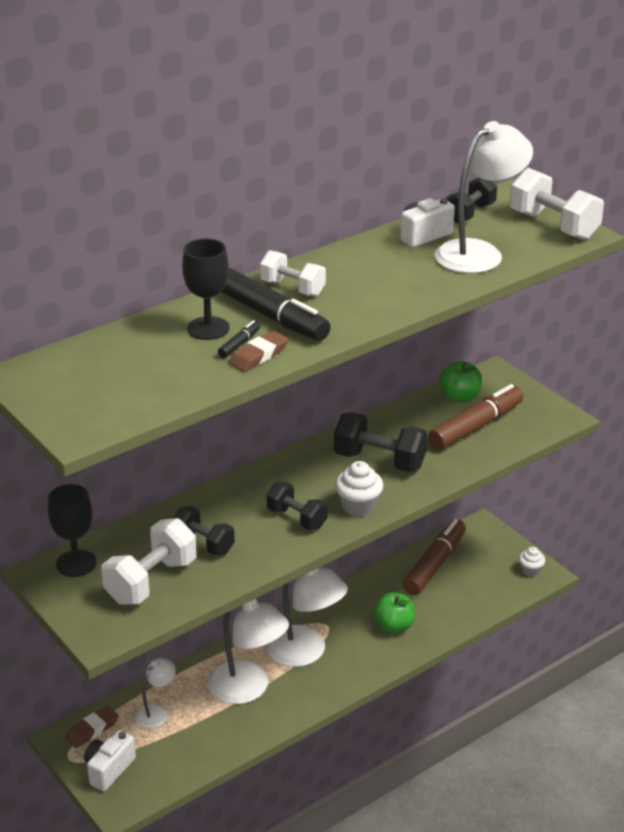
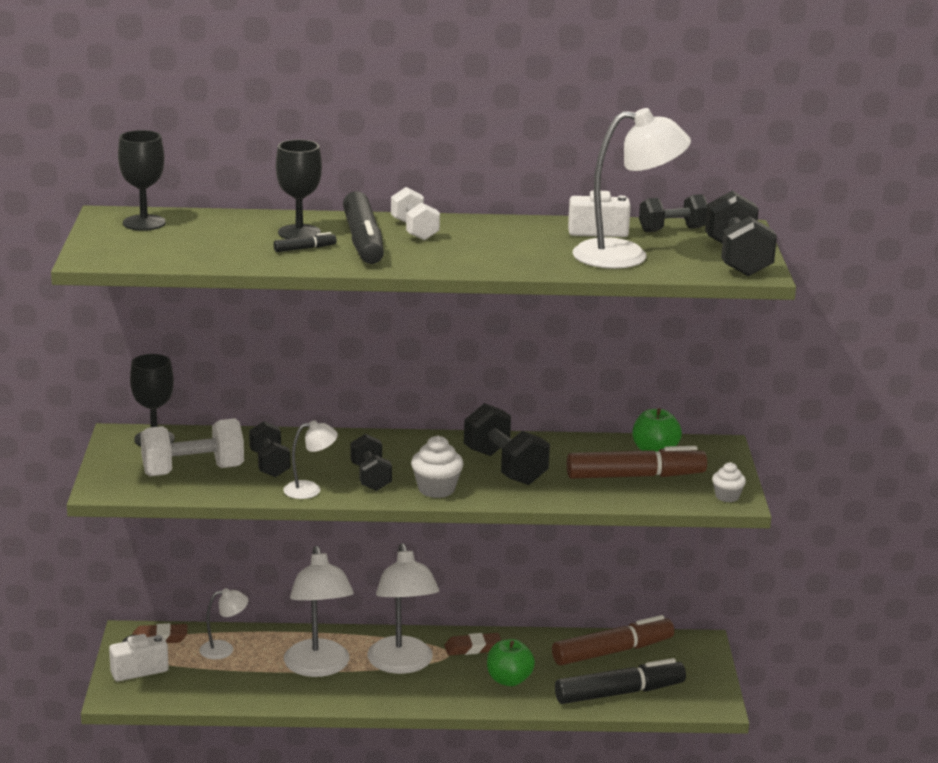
camera: 35 degrees right, 10 degrees down
(60, 371) = (144, 223): none -> black goblet
(258, 355) = (306, 259): brown eraser -> brown eraser (473, 648)
(267, 553) = (310, 489): none -> white lamp
(476, 597) = (619, 693): none -> black marker
(530, 570) = (704, 696): white cupcake -> white cupcake (727, 496)
(553, 226) = (737, 259): white dumbbell -> black dumbbell

